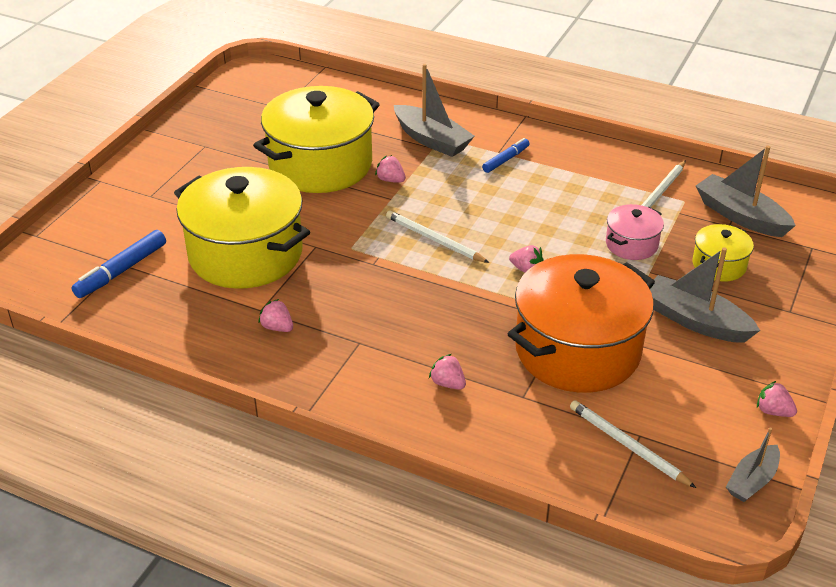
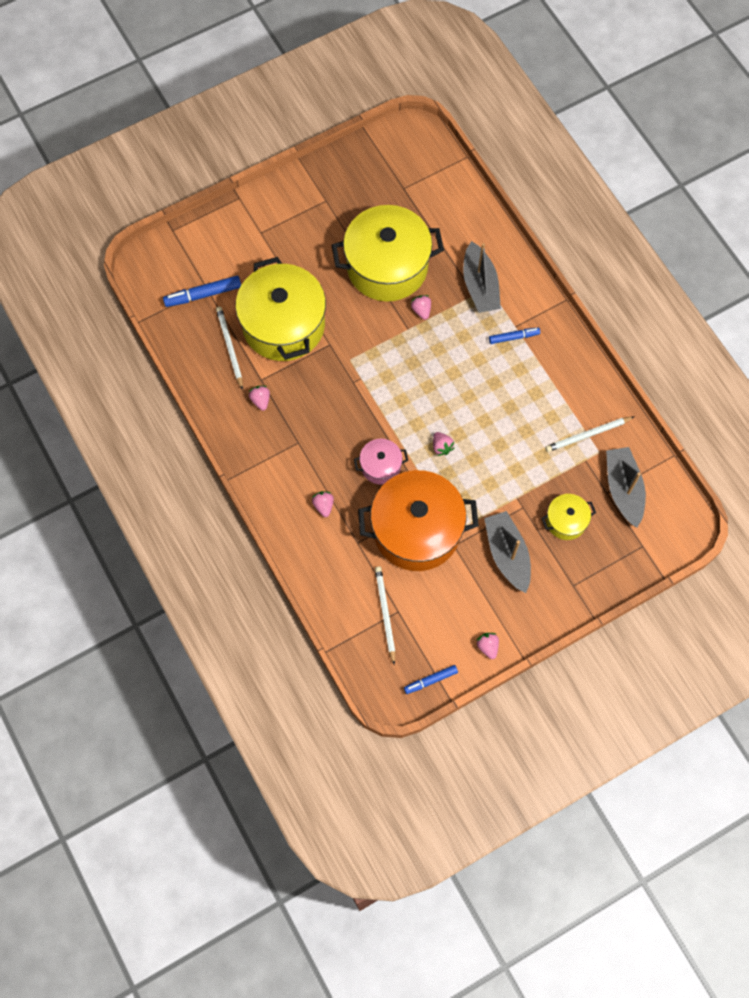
camera: 35 degrees right, 30 degrees up
(434, 240) = (406, 384): white pencil -> white pencil (229, 347)
(631, 244) = (527, 468): pink pot -> pink pot (380, 466)
(752, 481) = (430, 680): grey boat -> blue marker

